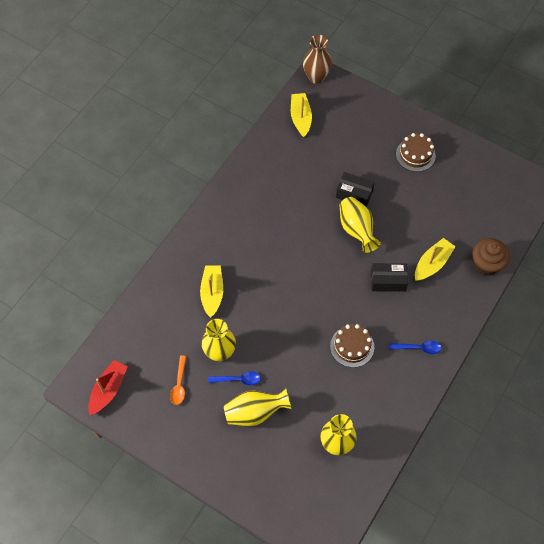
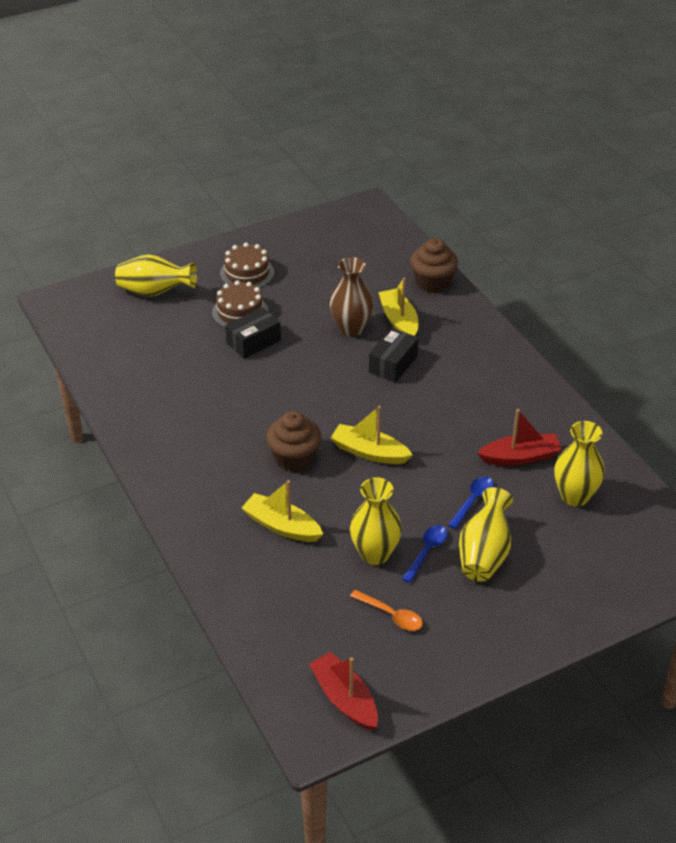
camera: 60 degrees left, 20 degrees down
(269, 270) = (294, 458): none -> brown cupcake
(300, 118) = (103, 340): yellow boat -> yellow boat (369, 452)
(316, 77) = (58, 303): brown vase -> brown vase (351, 329)
(351, 396) = (520, 457): none -> red boat
(352, 346) = (456, 429): brown cake -> brown cake (240, 312)
(356, 230) = (304, 360): yellow vase -> yellow vase (155, 292)
(418, 348) = (497, 377): blue spoon -> blue spoon (473, 501)

